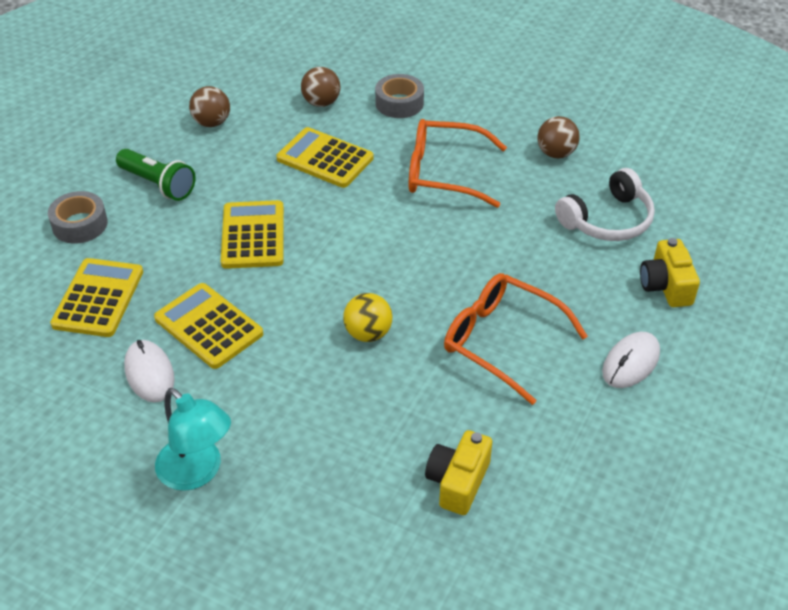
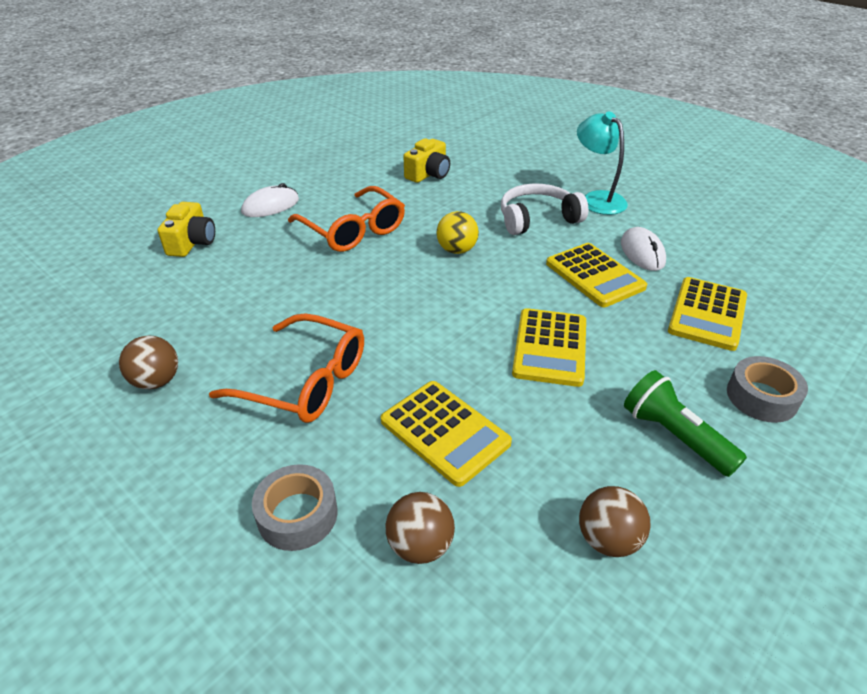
camera: 165 degrees left, 5 degrees down
(607, 220) = (181, 299): white headphones -> white headphones (537, 219)

